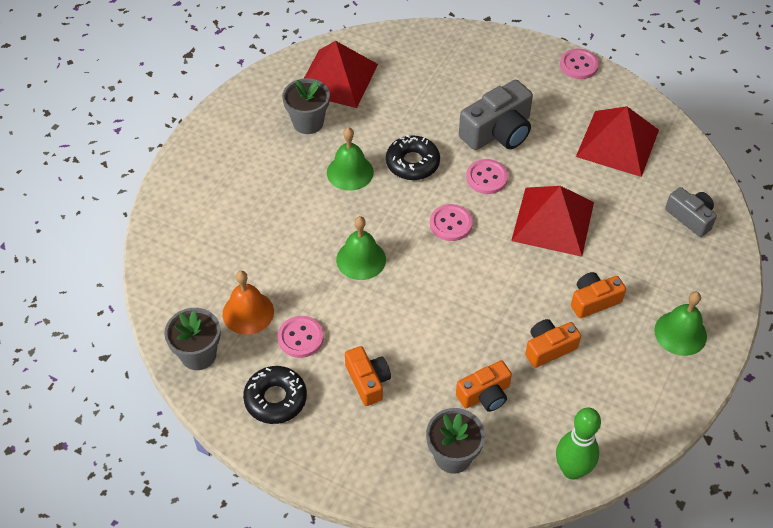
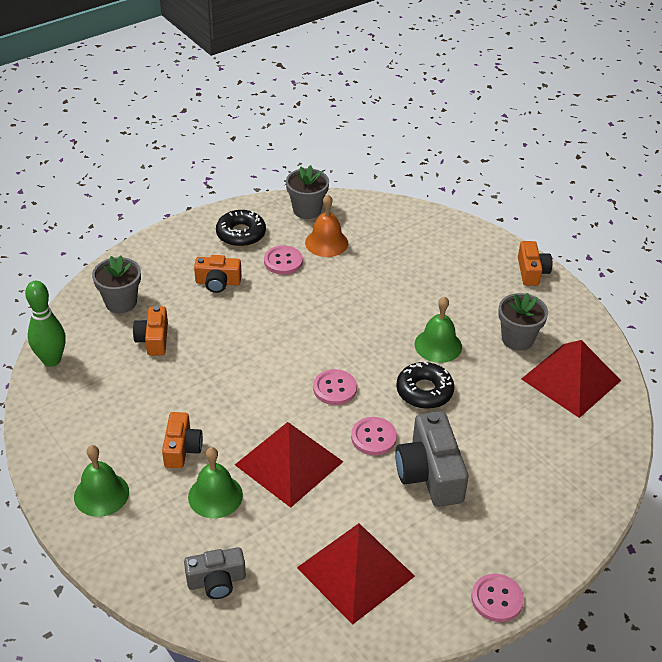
camera: 115 degrees right, 10 degrees down
(361, 259) = (334, 318): green bell -> green bell (215, 496)
(549, 348) = (161, 395): orange camera -> orange camera (531, 272)

